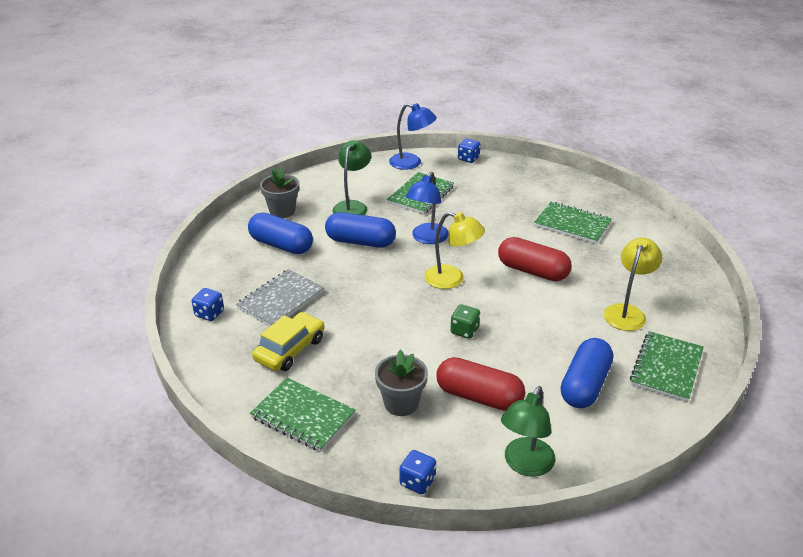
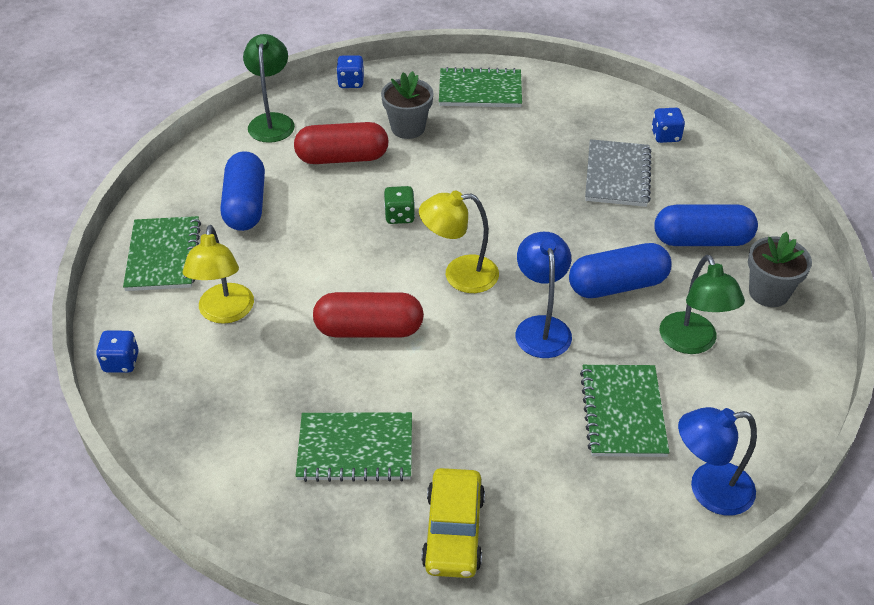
camera: 150 degrees right, 10 degrees up
(290, 349) = (551, 134): yellow car -> yellow car (454, 531)
(468, 159) = (627, 555): blue dice -> blue dice (121, 362)

